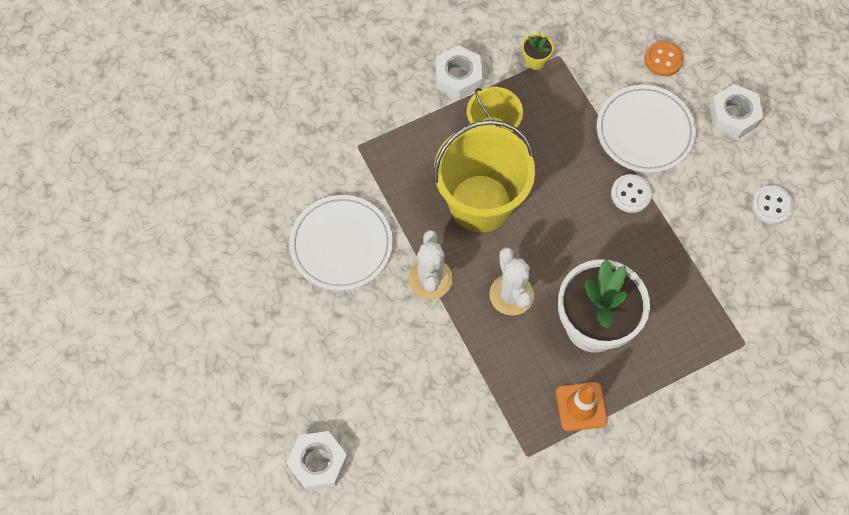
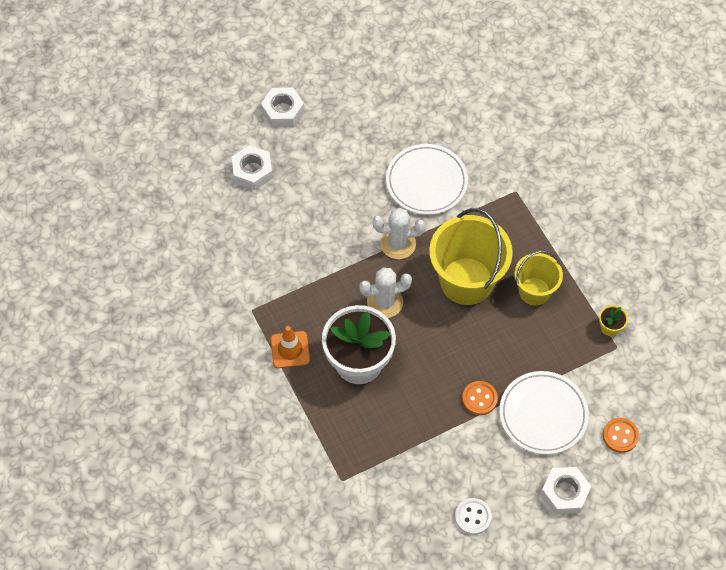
camera: 90 degrees right, 5 degrees down
(458, 76) = (588, 266): white nut -> white nut (283, 111)
(630, 194) = (479, 398): white button -> orange button

